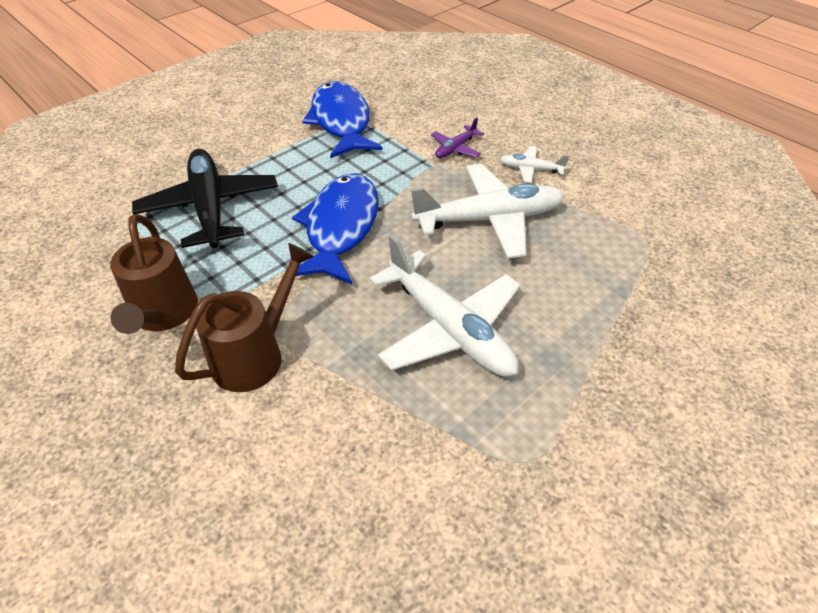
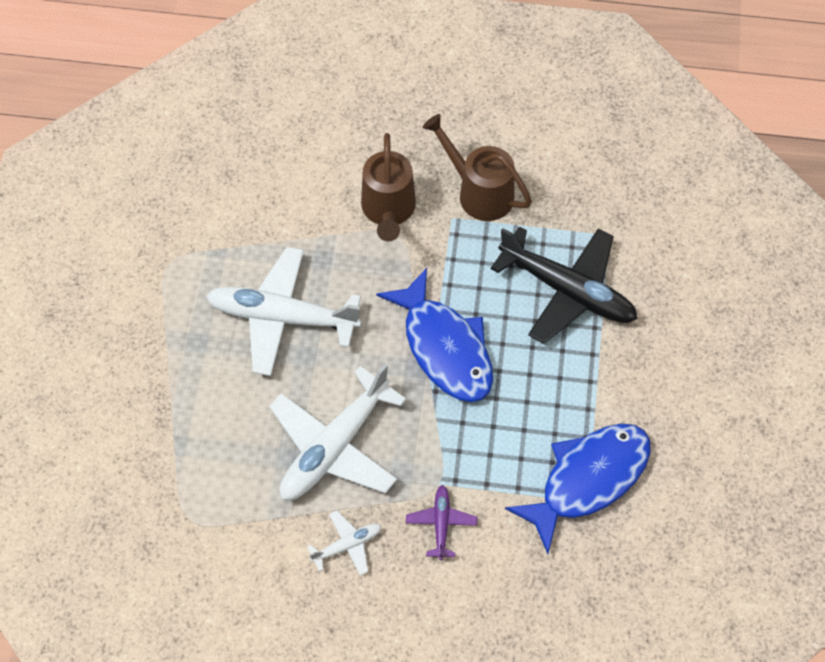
camera: 140 degrees right, 15 degrees up
(341, 122) = (588, 479): blue fish -> blue fish turned 75 degrees counterclockwise

